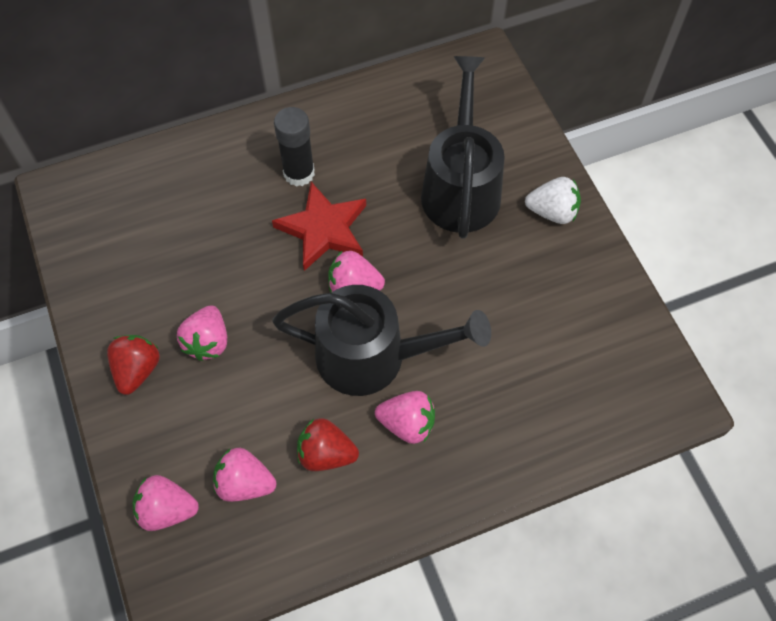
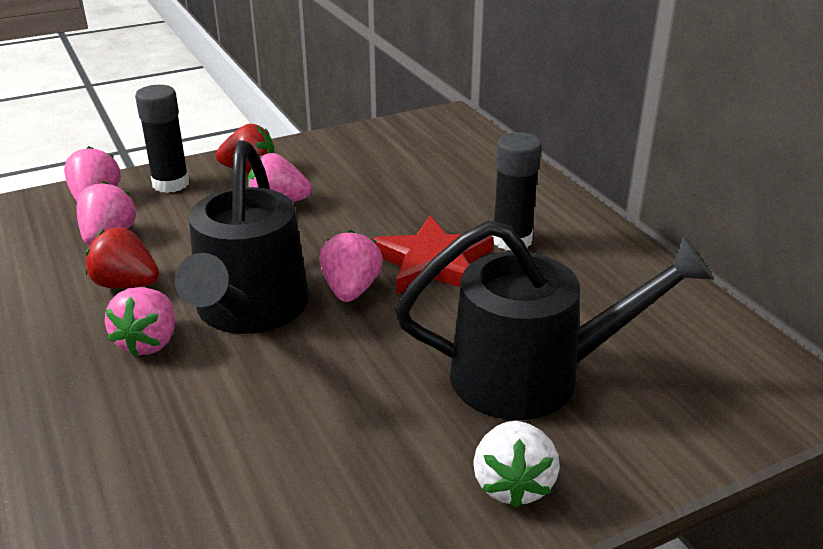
camera: 85 degrees right, 30 degrees down
(149, 441) = (171, 184): none -> black glue stick
(326, 454) = (126, 284): red strawberry -> red strawberry turned 75 degrees counterclockwise

